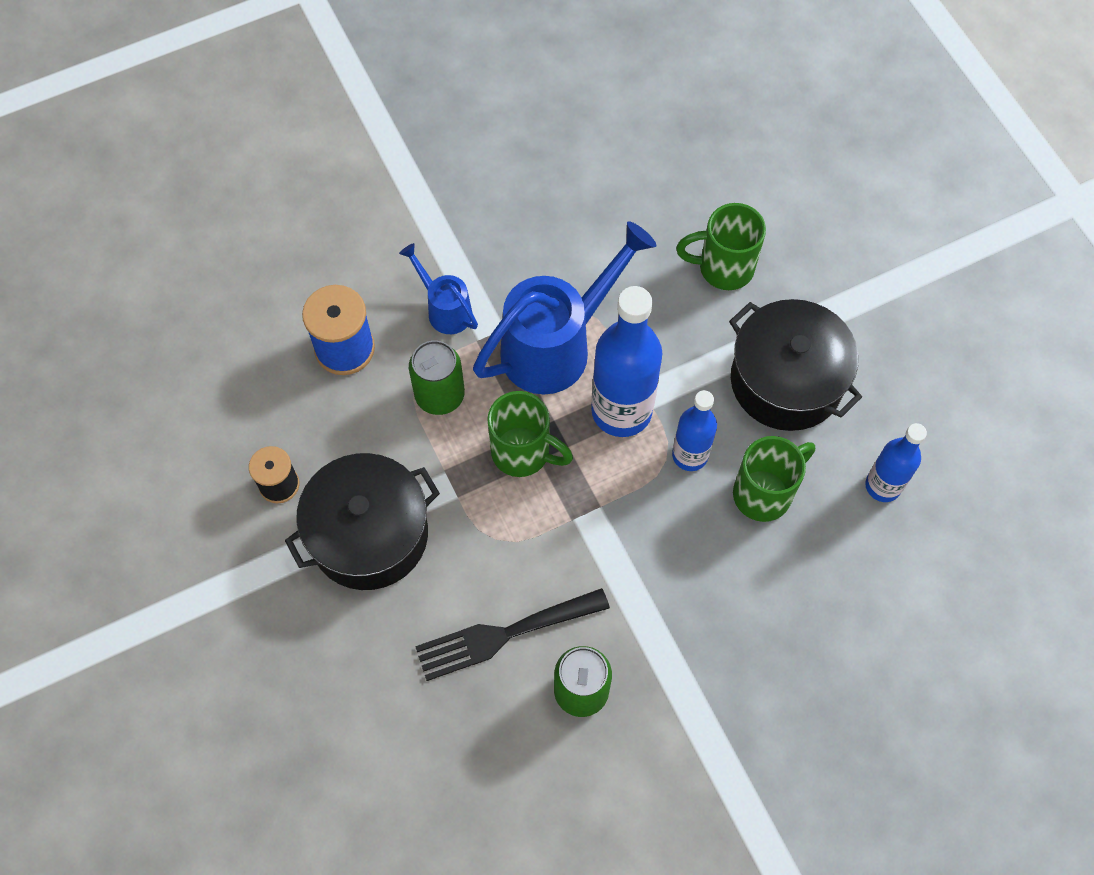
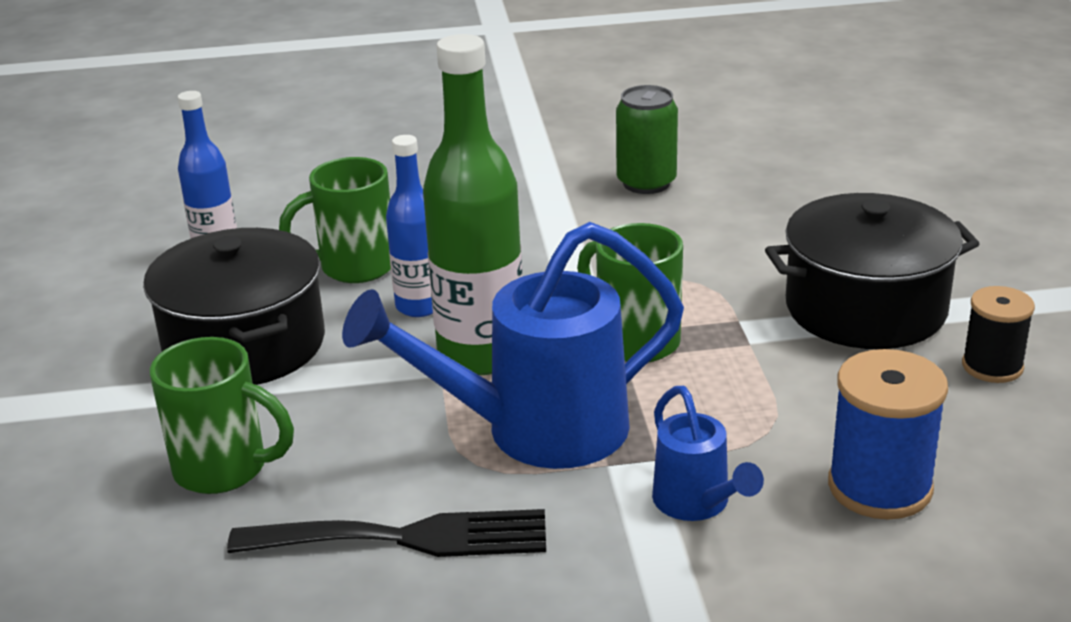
camera: 160 degrees left, 35 degrees down
(439, 395) = (735, 411): green can -> none
(504, 635) = (716, 222): black fork -> black fork (405, 538)
(621, 411) = (481, 355): blue bottle -> green bottle

